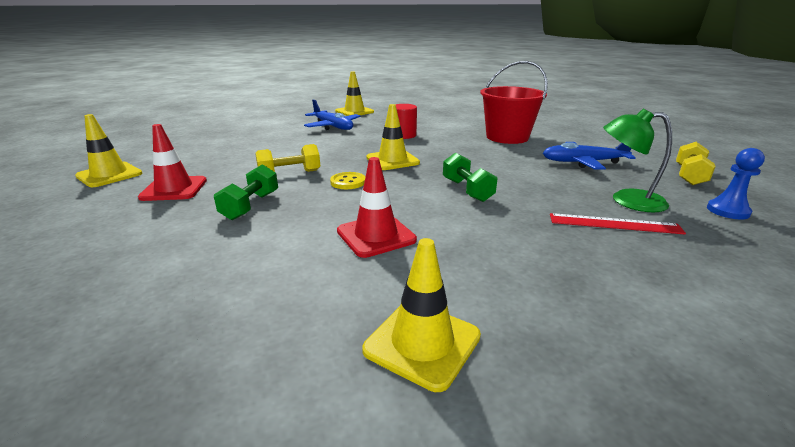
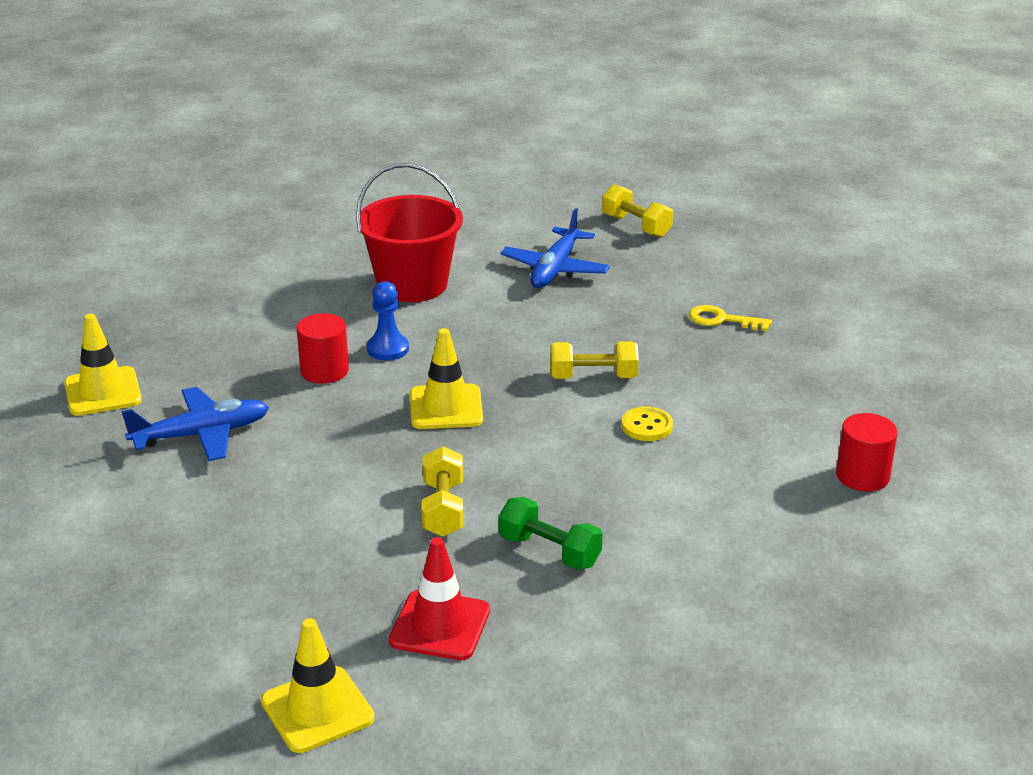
camera: 70 degrees left, 5 degrees up
(348, 182) = (511, 461): yellow button -> yellow button (647, 426)
(376, 235) = (681, 466): red traffic cone -> none
(422, 343) = (862, 476): yellow traffic cone -> red cylinder
(467, 190) = (593, 377): green dumbbell -> yellow dumbbell
(614, 224) = (722, 320): red ruler -> yellow key
(627, 200) = (676, 290): green lamp -> none
(728, 211) = (726, 251): blue pawn -> blue pawn (388, 349)

